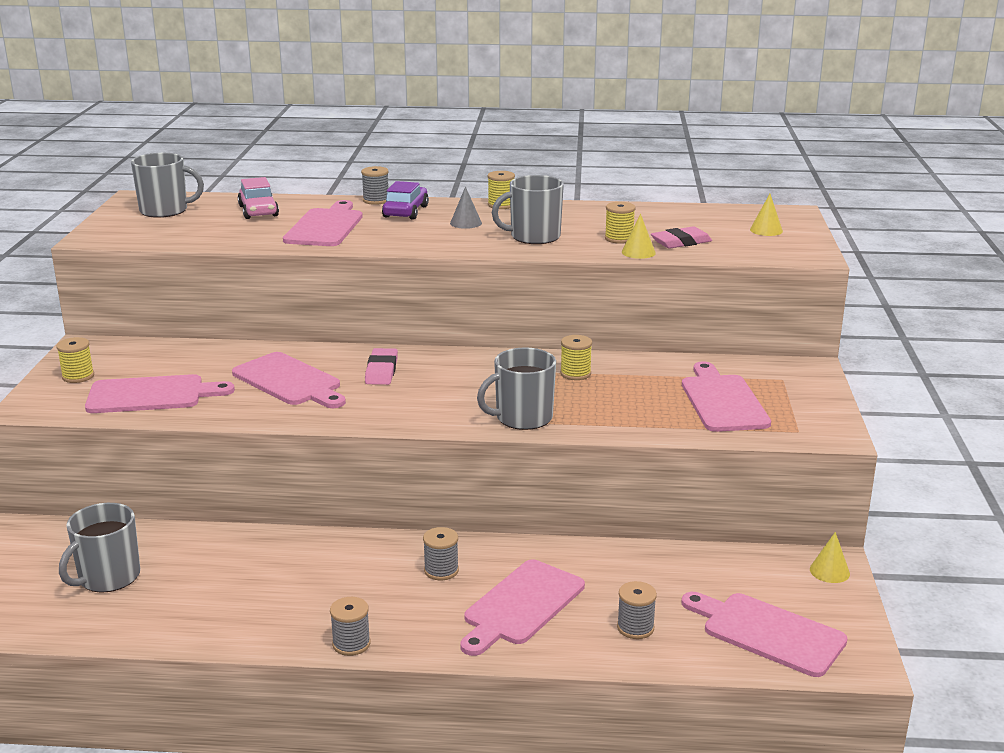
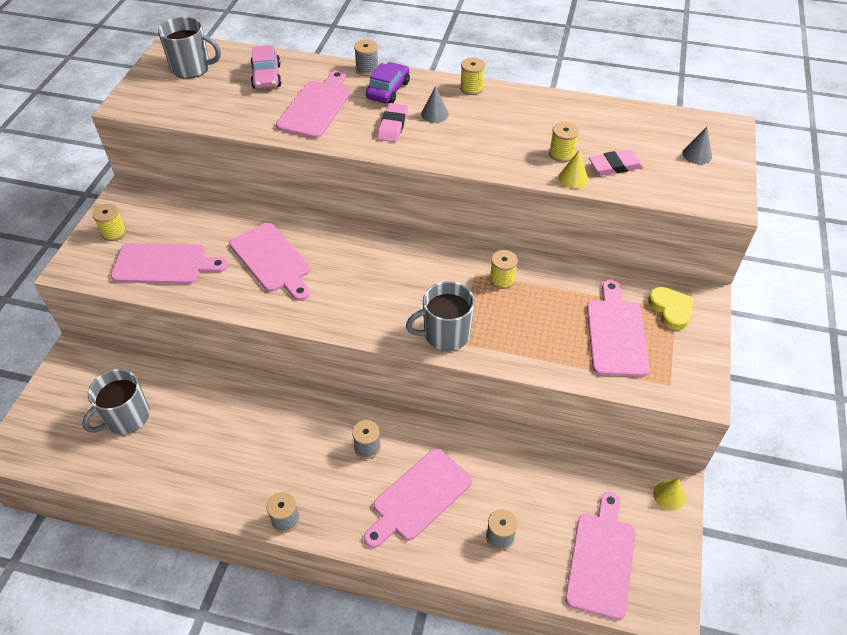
camera: 10 degrees right, 25 degrees up
(381, 371) = (346, 255): pink eraser -> pink eraser (392, 126)
(534, 237) = (488, 142): grey mug -> none
(766, 230) = (697, 154): yellow cone -> grey cone
(767, 632) = (601, 559): pink cutting board -> pink cutting board turned 60 degrees clockwise
(778, 379) = (671, 309): none -> yellow heart

